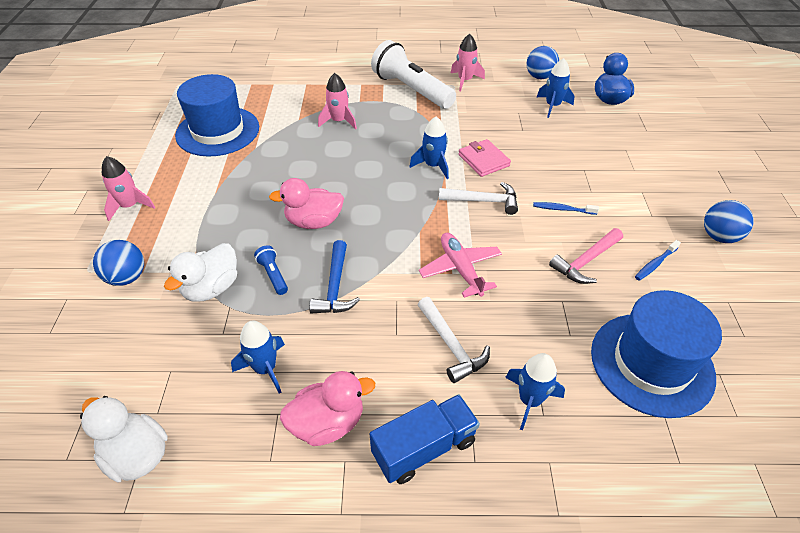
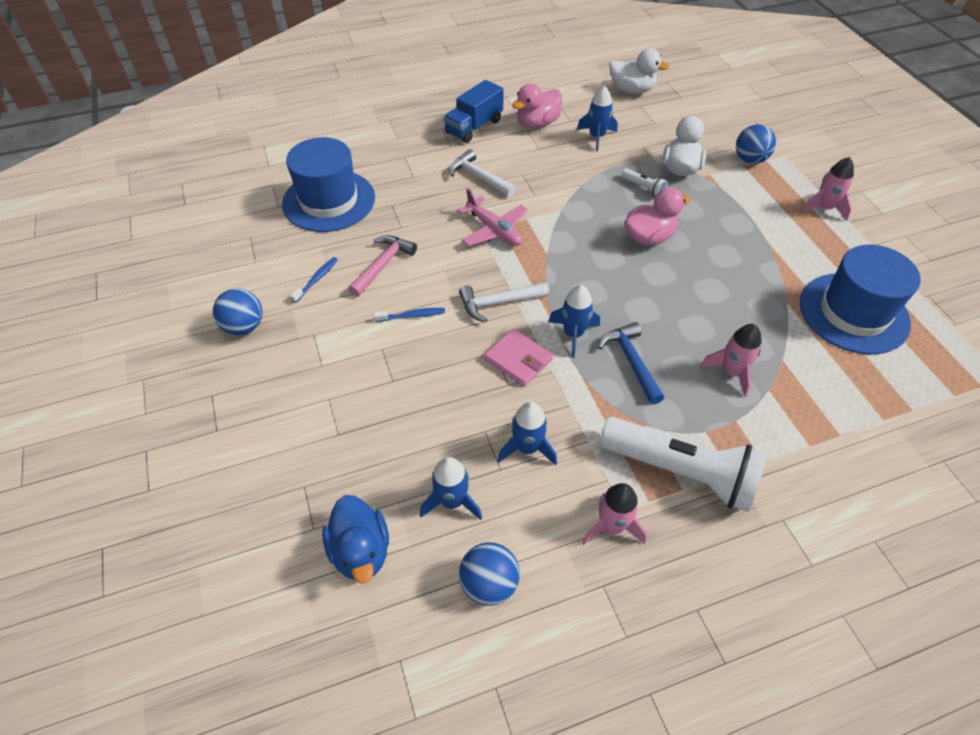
camera: 160 degrees right, 5 degrees up
(273, 275) = (643, 188): blue flashlight -> white flashlight
(335, 286) = (588, 192): blue hammer -> blue hammer (631, 361)
(530, 400) = (415, 161): blue rocket -> blue rocket (527, 448)

